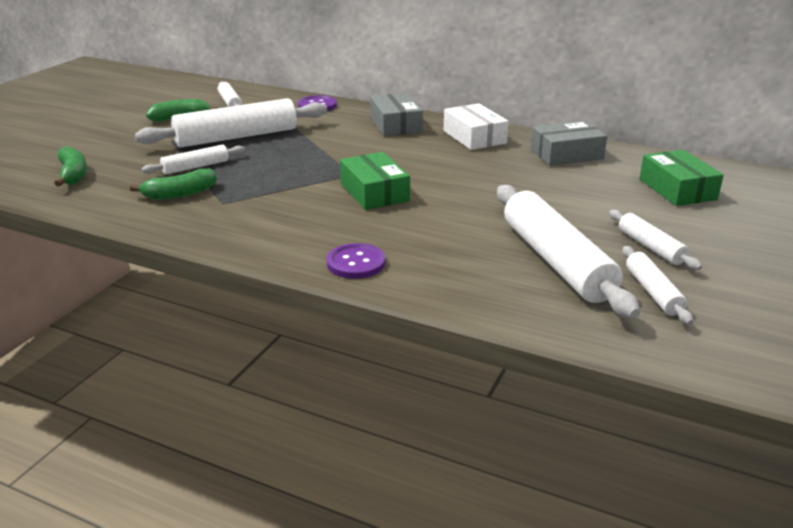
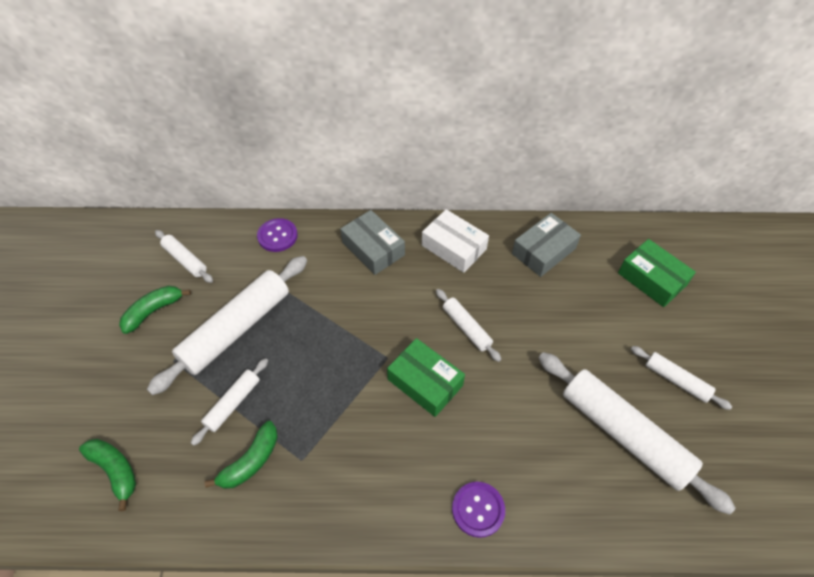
camera: 25 degrees left, 25 degrees up
(653, 292) = (709, 448): white rolling pin -> white rolling pin (466, 328)

